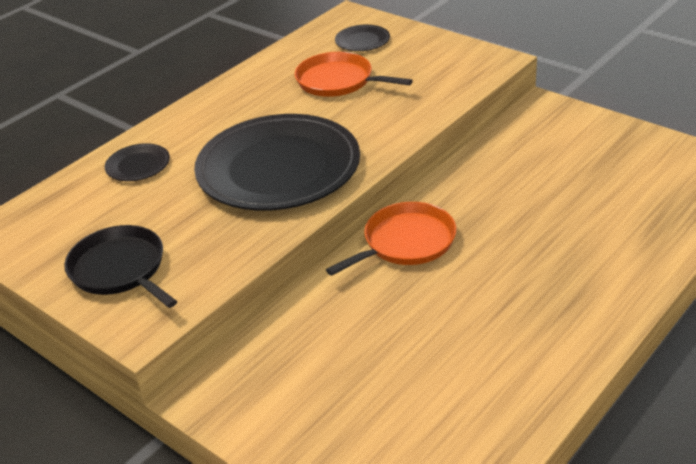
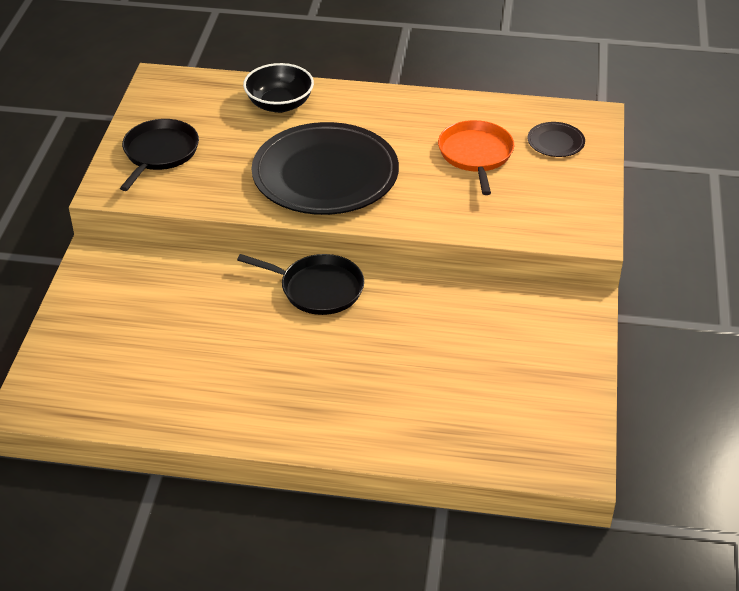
camera: 55 degrees right, 5 degrees up
(138, 165) = (279, 104): black plate -> black bowl
(405, 242) = (318, 289): orange pan -> black pan

